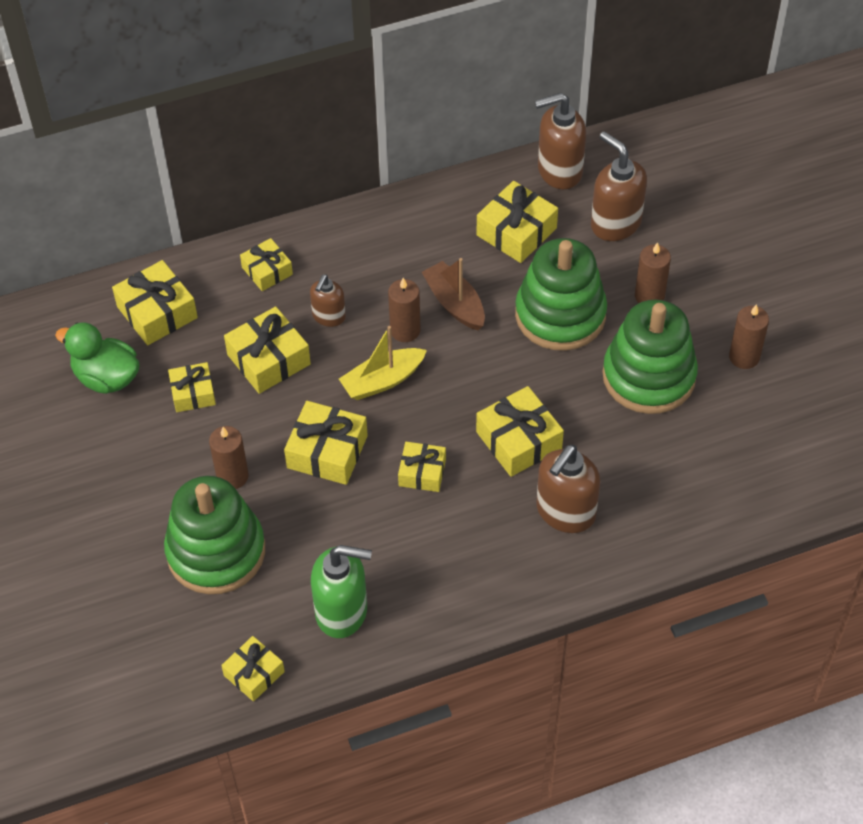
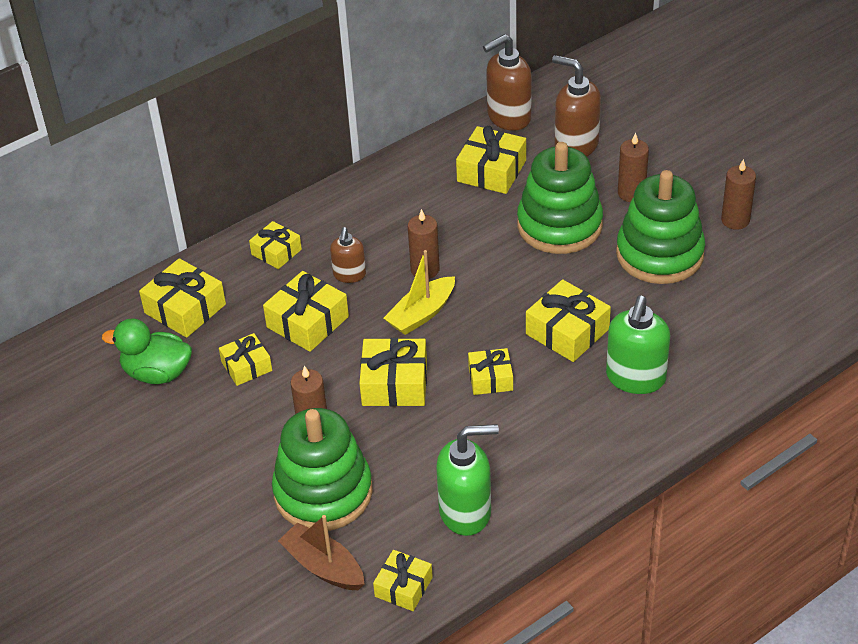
camera: 15 degrees left, 10 degrees down
(455, 303) = (461, 238): brown boat -> brown boat (323, 566)
(565, 512) = (635, 378): brown soap dispenser -> green soap dispenser

